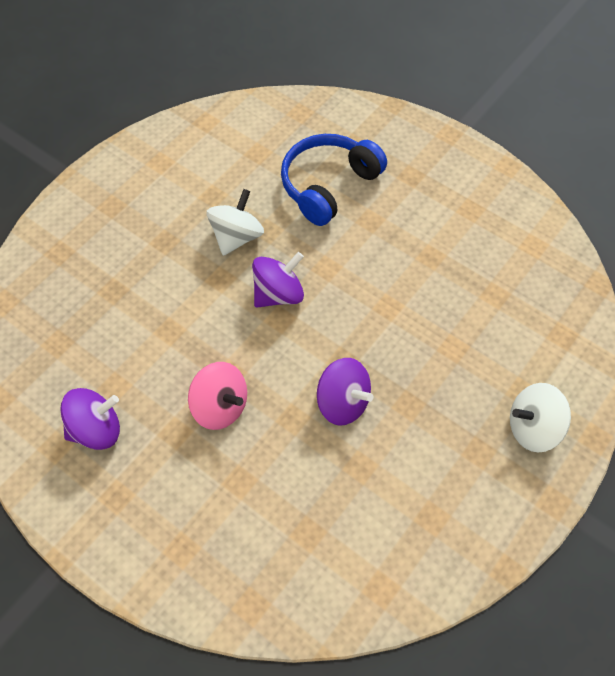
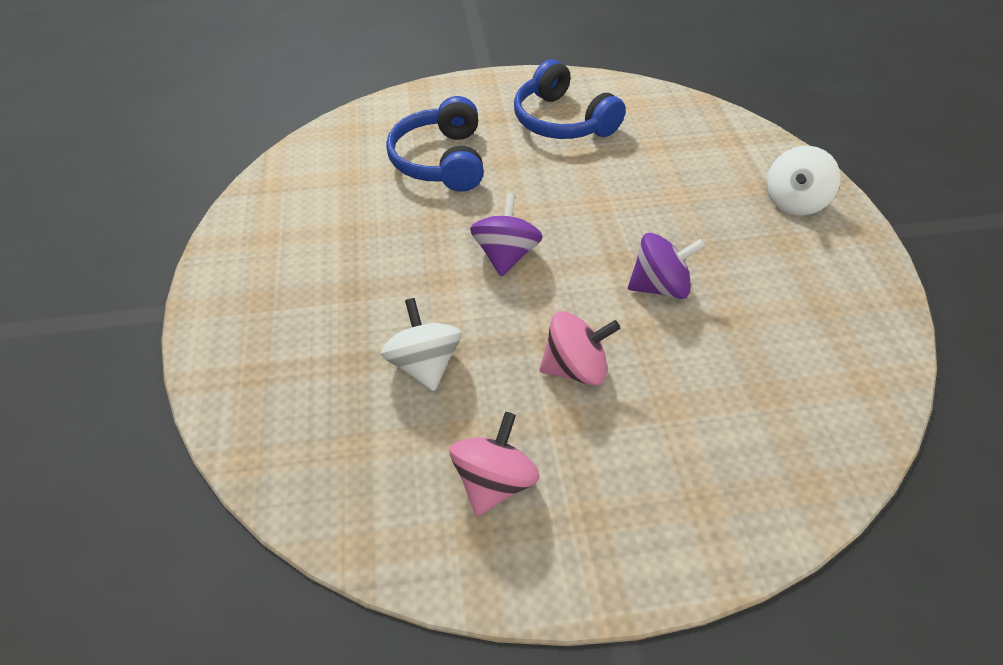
camera: 45 degrees left, 10 degrees down
(96, 430) = (494, 482): purple spinning top -> pink spinning top
(236, 237) = (414, 242): white spinning top -> white spinning top (424, 364)
(454, 217) = (562, 121): none -> blue headphones

